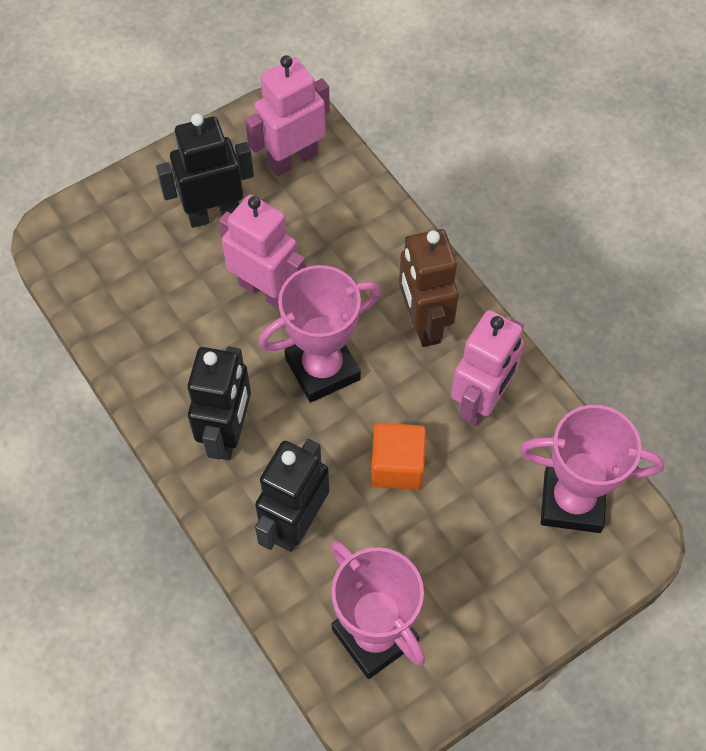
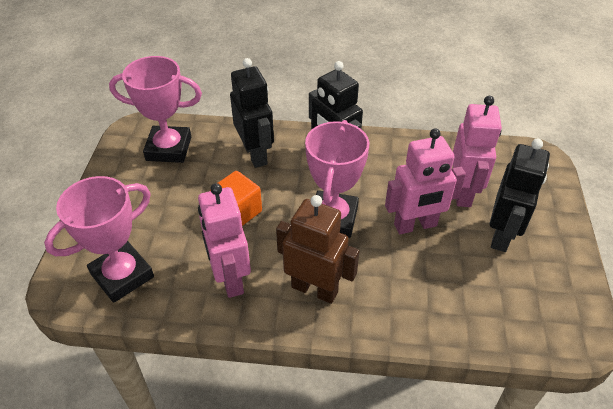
camera: 130 degrees right, 15 degrees down
(292, 159) = (523, 308): pink robot -> pink robot (463, 192)

